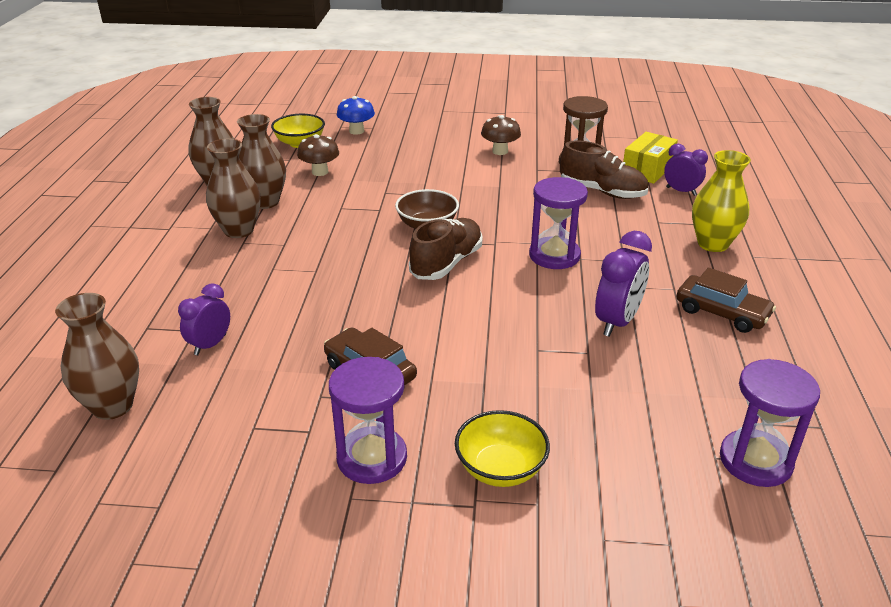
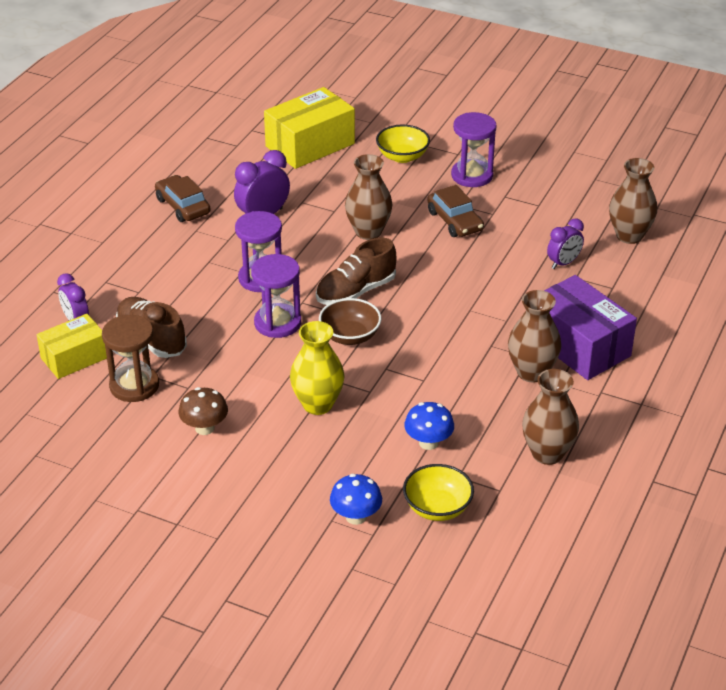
camera: 160 degrees left, 5 degrees up
(190, 260) = (578, 345): none -> purple box
(265, 202) = (500, 407): brown vase -> brown vase (368, 232)
(320, 172) = (428, 443): brown mushroom -> blue mushroom
(659, 453) = (310, 145): none -> yellow box
(712, 244) = (119, 259): yellow vase -> yellow vase (317, 404)
(755, 461) = (262, 132): purple hourglass -> purple hourglass (277, 323)

